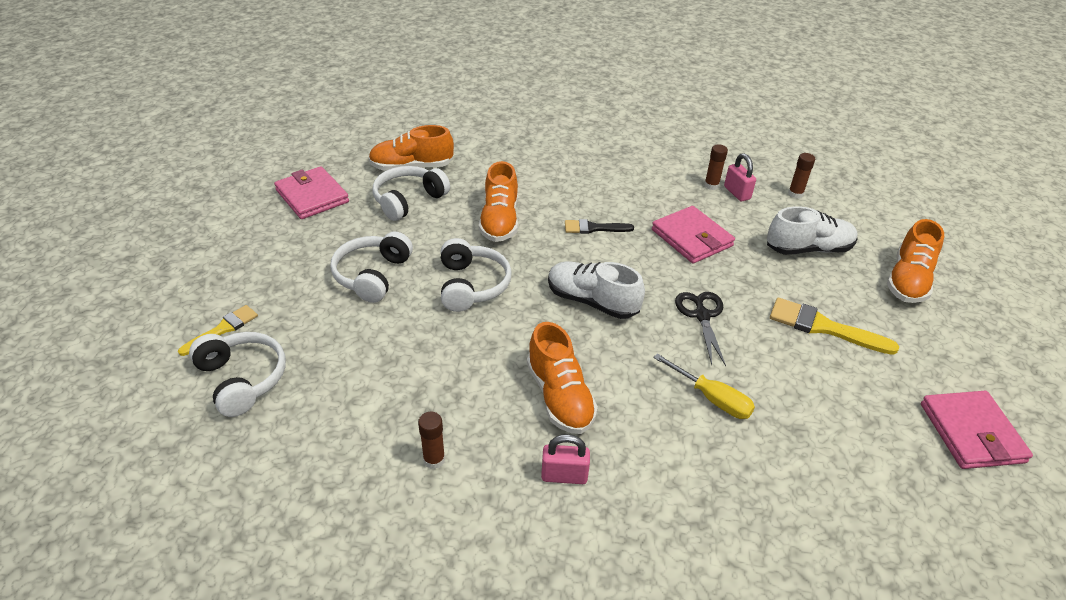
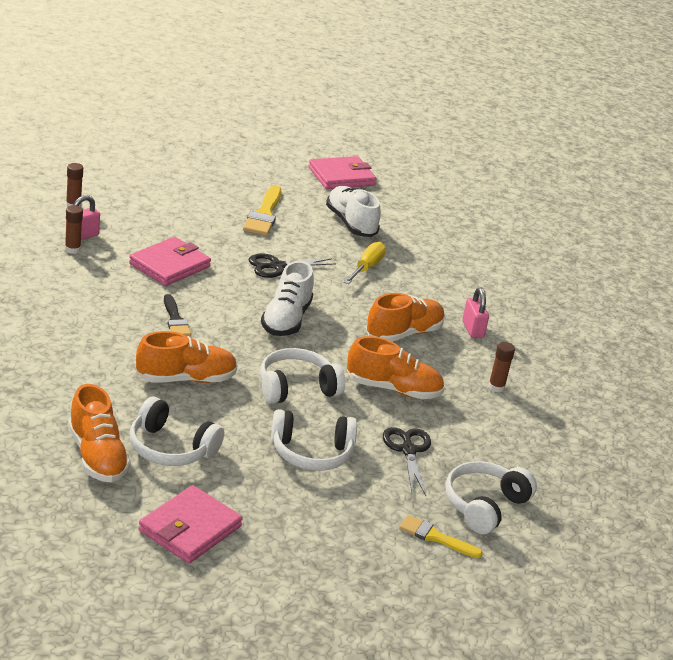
camera: 110 degrees left, 10 degrees down
(349, 343) = (408, 450): none -> black scissors
(808, 249) = (162, 209): white shoe -> white shoe (351, 223)
(908, 280) = (188, 172): orange shoe -> orange shoe (393, 389)

